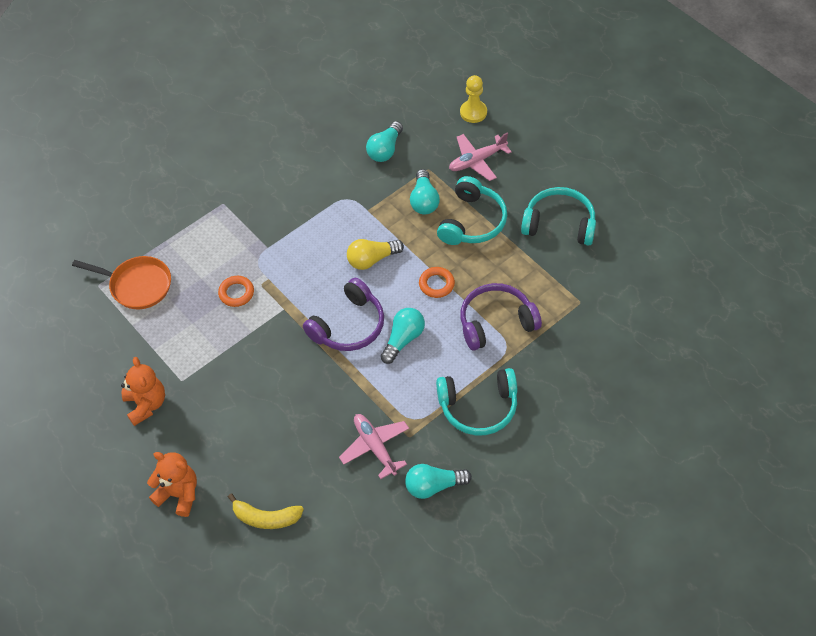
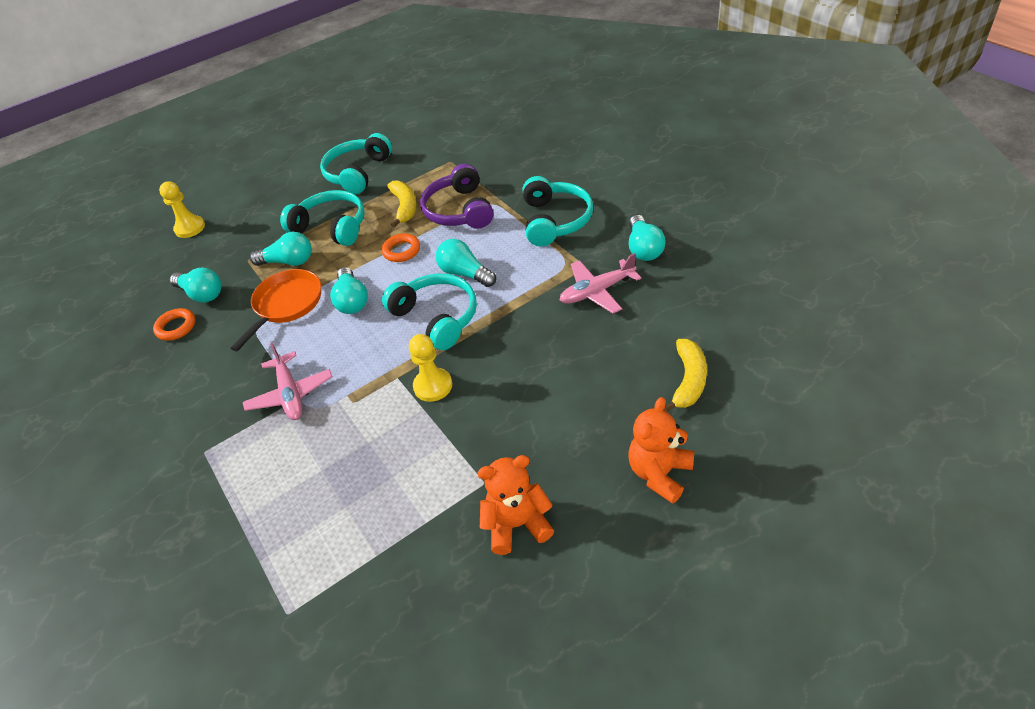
camera: 80 degrees left, 10 degrees down
(137, 285) = (306, 553): orange pan -> orange pan (286, 305)
(236, 293) = (359, 427): orange ring -> orange ring (176, 327)
(273, 335) = (433, 386): none -> yellow pawn
(348, 326) = (437, 317): purple headphones -> turquoise headphones
(372, 259) = (352, 301): yellow light bulb -> turquoise light bulb
(477, 161) = (255, 225): pink plane -> pink plane (290, 394)
(502, 275) = (404, 207): none -> yellow banana

